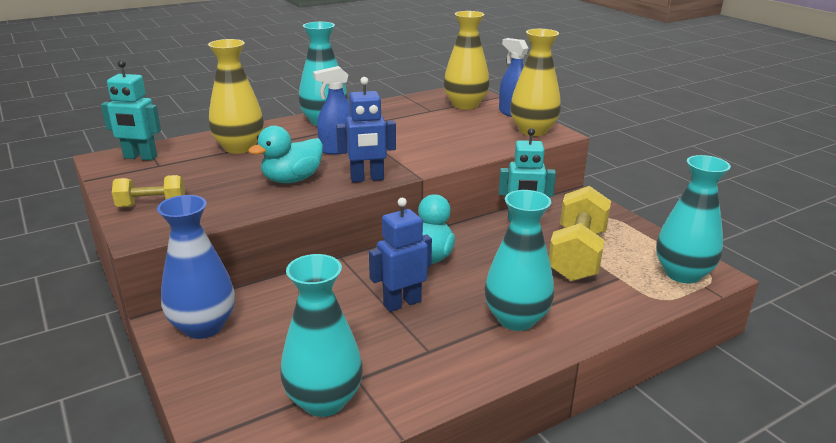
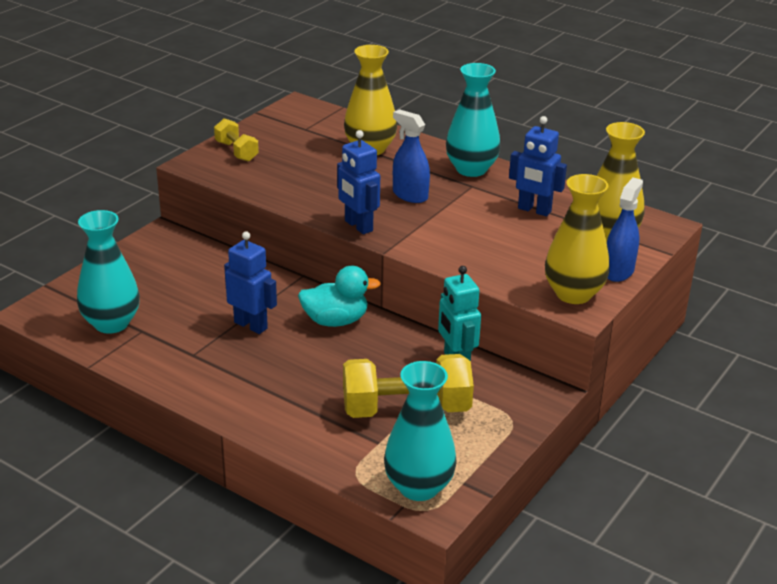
camera: 65 degrees right, 5 degrees up
(140, 157) = (312, 116): turquoise robot -> none
(203, 326) = (166, 248): blue vase -> none
(292, 179) = (326, 192): turquoise duck -> none
(409, 117) = (534, 210): none -> blue robot
(516, 319) = (264, 390): turquoise vase -> none

